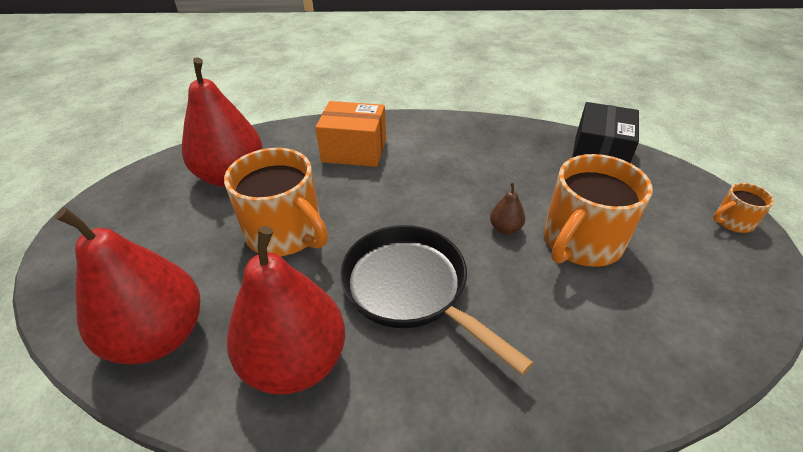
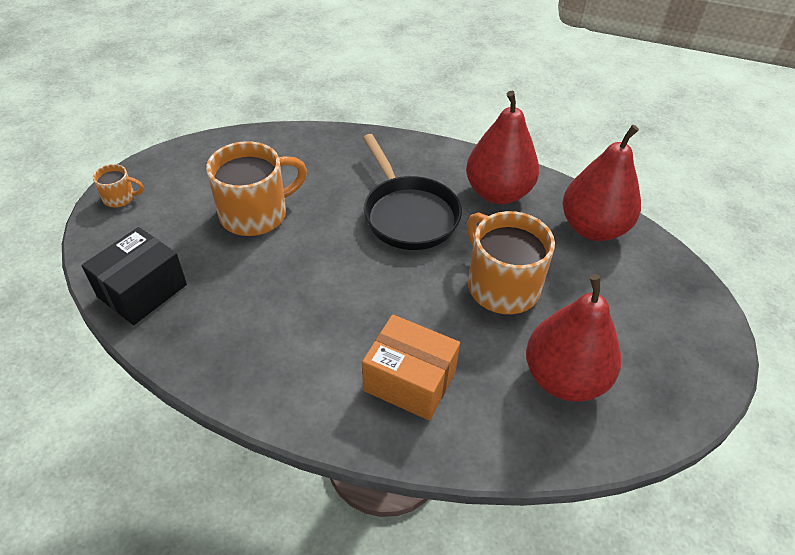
camera: 165 degrees left, 5 degrees up
(505, 228) = (306, 240): brown pear -> none

